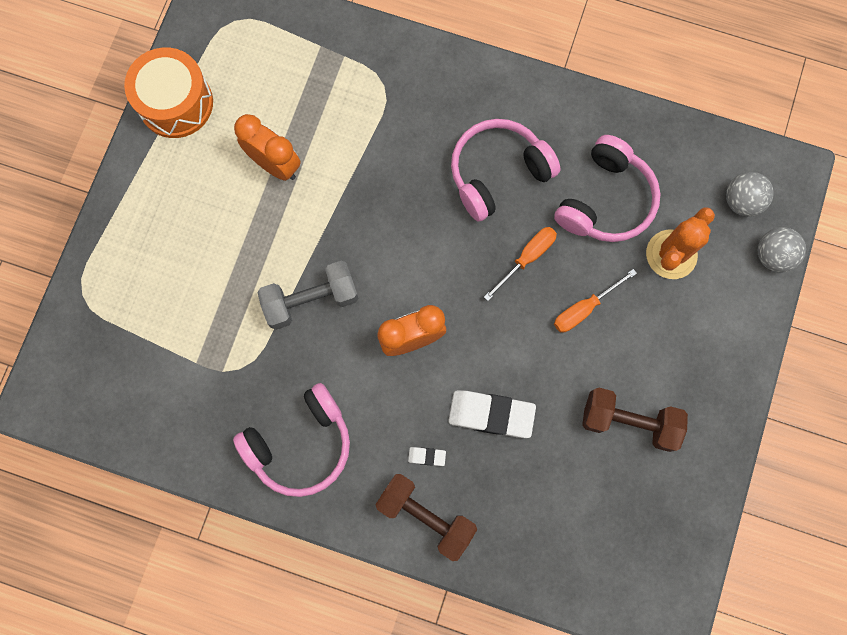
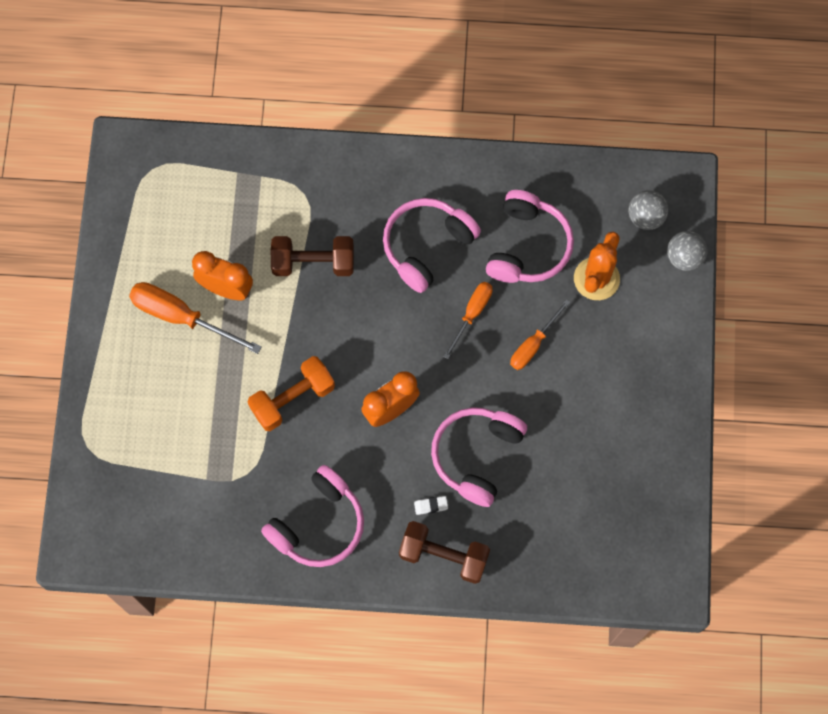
camera: 15 degrees left, 5 degrees down
(176, 103) = (121, 256): orange drum -> none
(219, 182) = (181, 317): none -> orange screwdriver
(311, 300) = (292, 399): grey dumbbell -> orange dumbbell
(491, 414) = (477, 456): white eraser -> pink headphones
(629, 421) = (596, 431): brown dumbbell -> brown dumbbell (313, 263)

